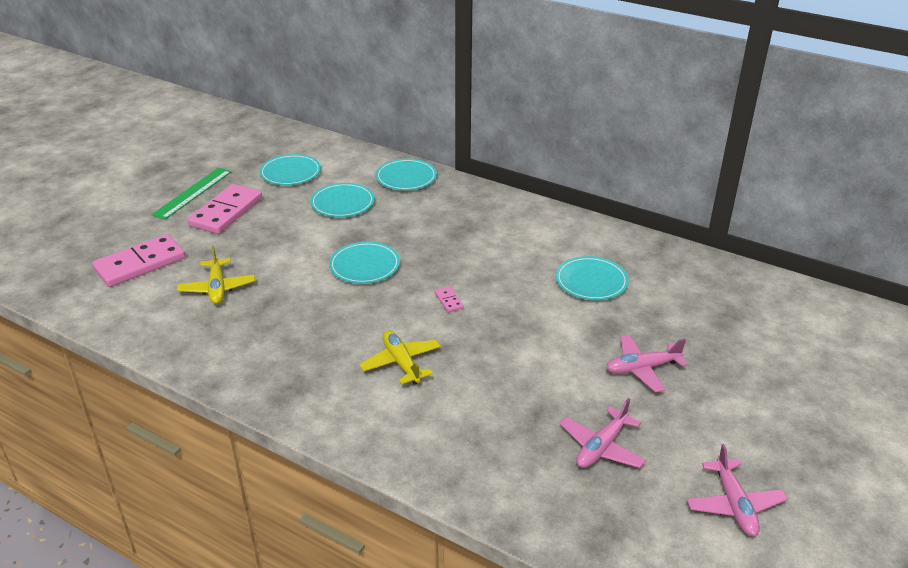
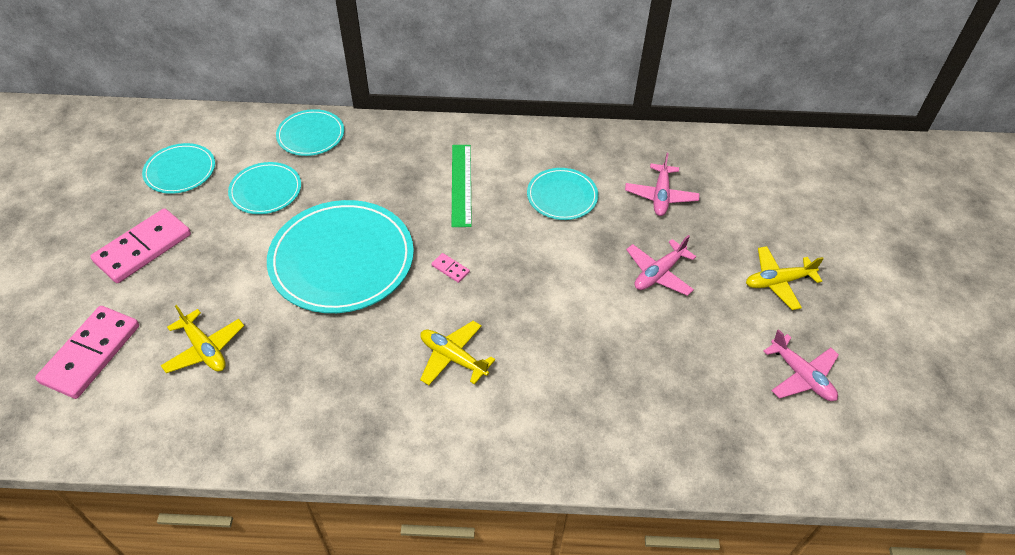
camera: 30 degrees left, 15 degrees up
(193, 193) = (83, 237): green ruler -> green ruler (461, 184)
(226, 212) = (143, 248): pink domino -> pink domino turned 45 degrees clockwise
(364, 265) = (342, 260): turquoise plate -> turquoise plate, size x1.89
(601, 447) = (675, 368): pink plane -> pink plane (660, 196)
(767, 418) = (778, 282): none -> yellow plane

